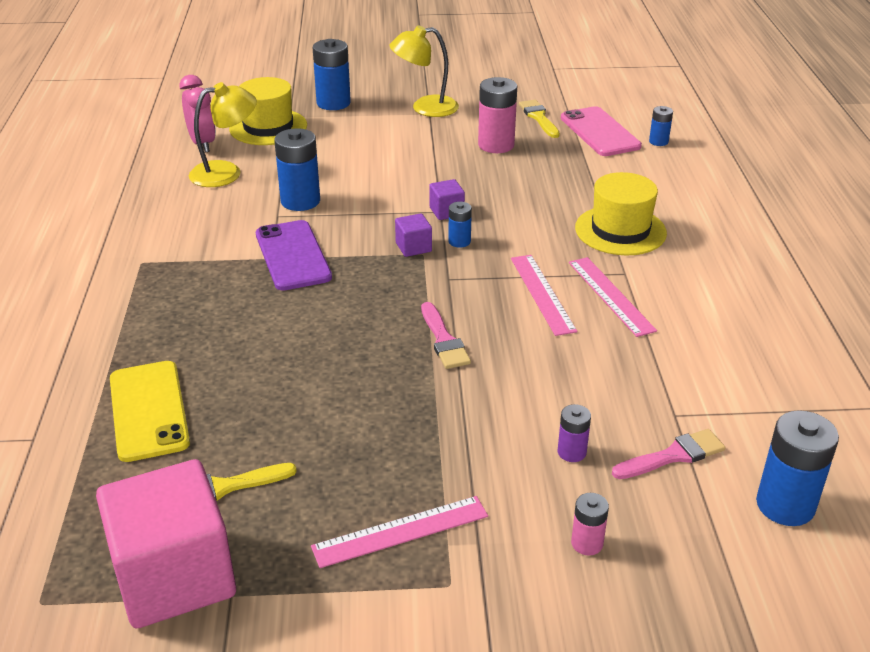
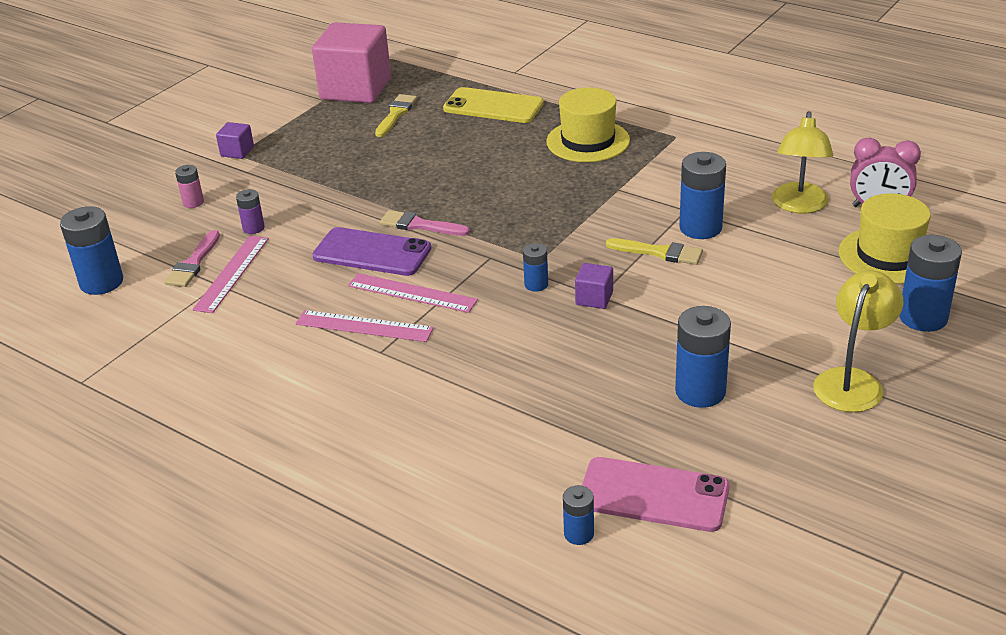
camera: 130 degrees right, 0 degrees up
(293, 255) = (611, 198): purple phone -> purple phone (372, 253)
(400, 531) = (289, 152): pink ruler -> pink ruler (232, 273)
(413, 247) = (555, 258): purple cube -> purple cube (237, 151)
(496, 145) = (700, 391): pink battery -> blue battery
(539, 118) = (742, 463): yellow brush -> yellow brush (659, 252)
(620, 230) = (441, 386): yellow hat -> yellow hat (588, 141)

